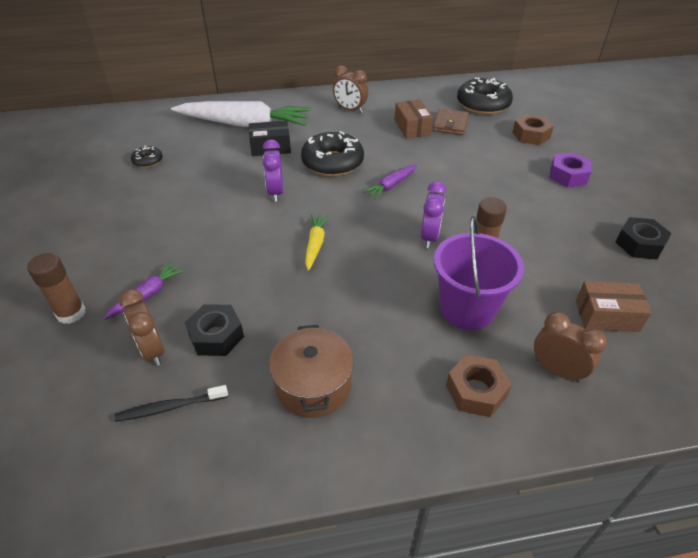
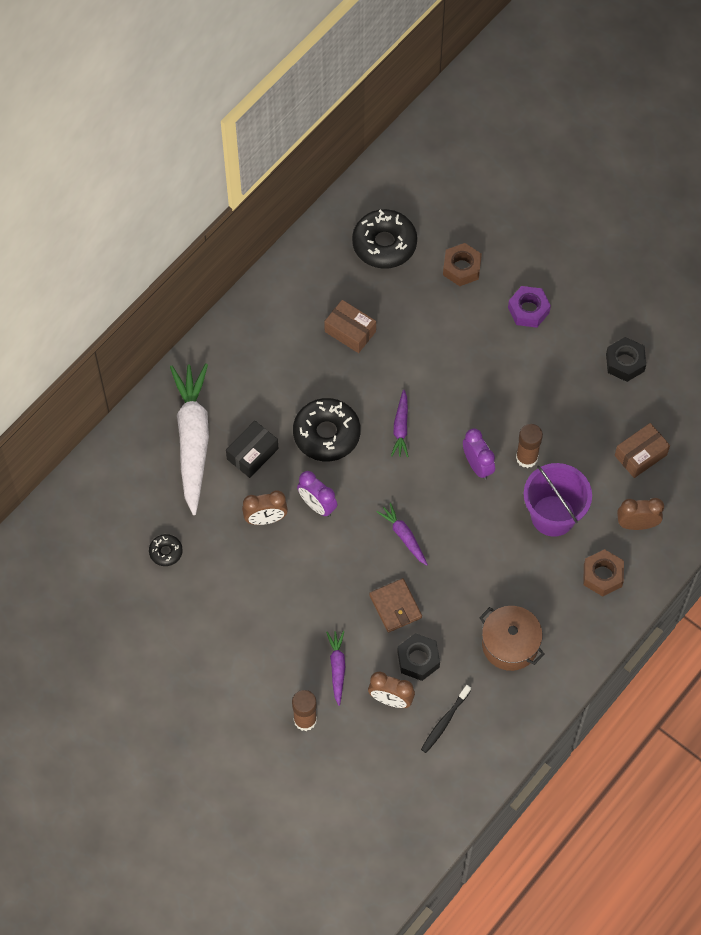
camera: 40 degrees left, 20 degrees up
(244, 124) = (193, 440): white carrot -> white carrot turned 60 degrees counterclockwise
(315, 245) = (404, 536): yellow carrot -> purple carrot
(350, 109) = (268, 344): brown clock -> brown clock (265, 519)
(450, 124) = (380, 301): brown wallet -> brown wallet (395, 606)

